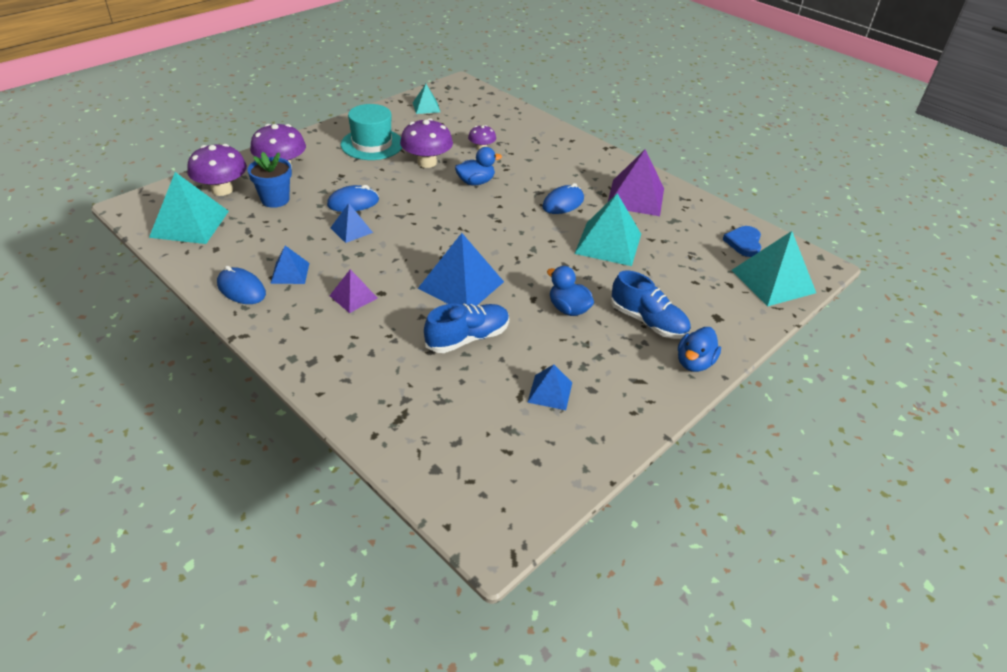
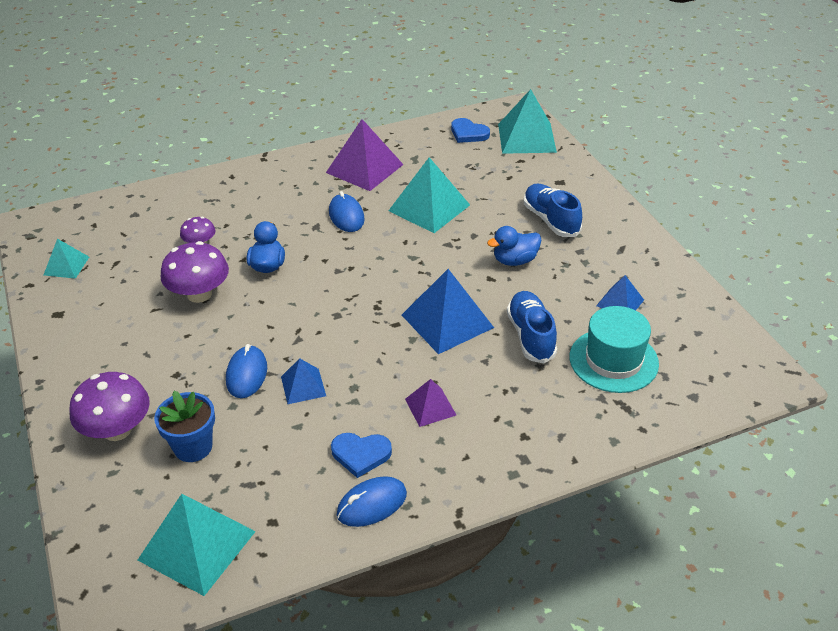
camera: 65 degrees left, 0 degrees up
(222, 190) = (132, 501): purple mushroom -> none
(290, 273) = (361, 454): blue pyramid -> blue heart
(372, 144) = (121, 332): turquoise hat -> turquoise hat (613, 360)
(648, 322) = (551, 220): blue shoe -> blue shoe turned 90 degrees counterclockwise
(694, 363) = (610, 212): blue duck -> none

